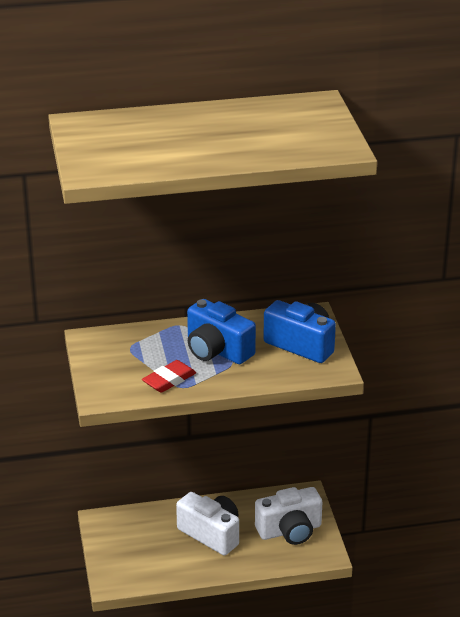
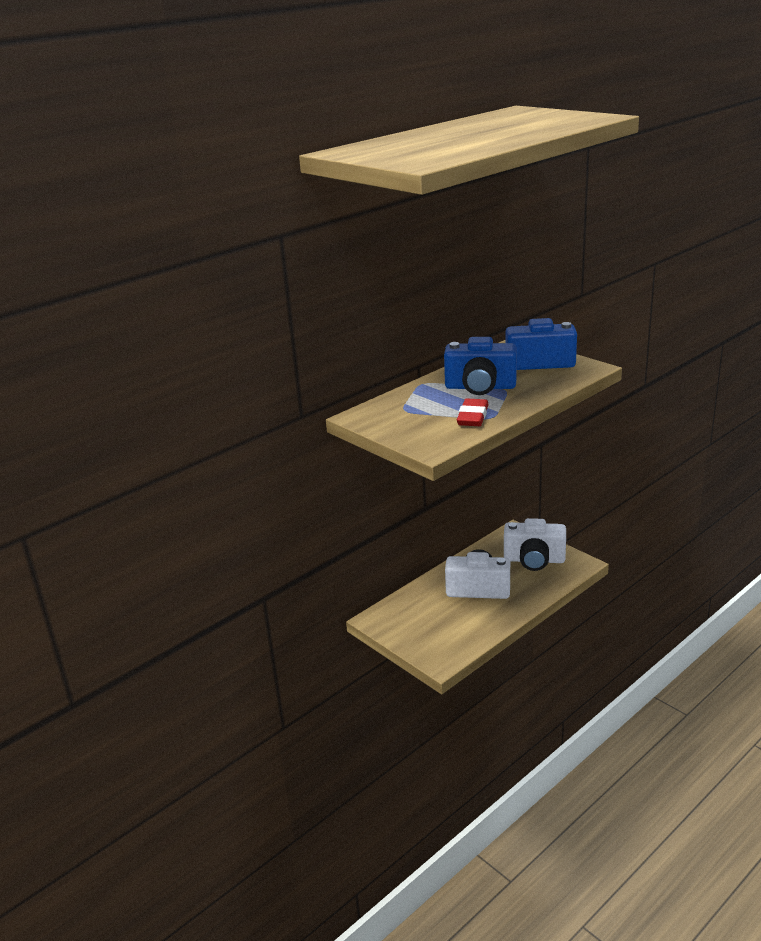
camera: 30 degrees left, 5 degrees down
(290, 531) = (534, 560): white camera -> white camera turned 60 degrees clockwise

